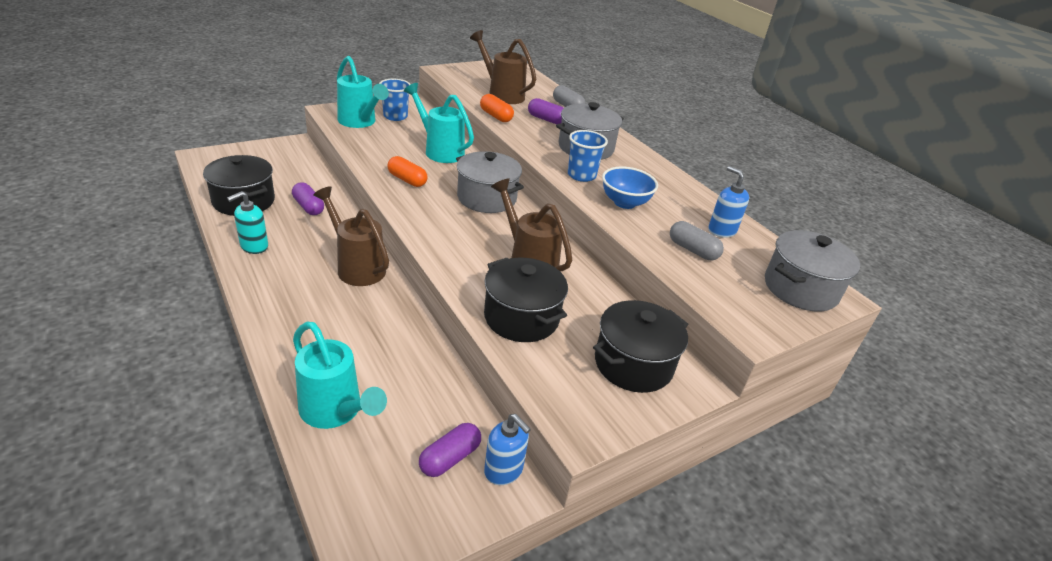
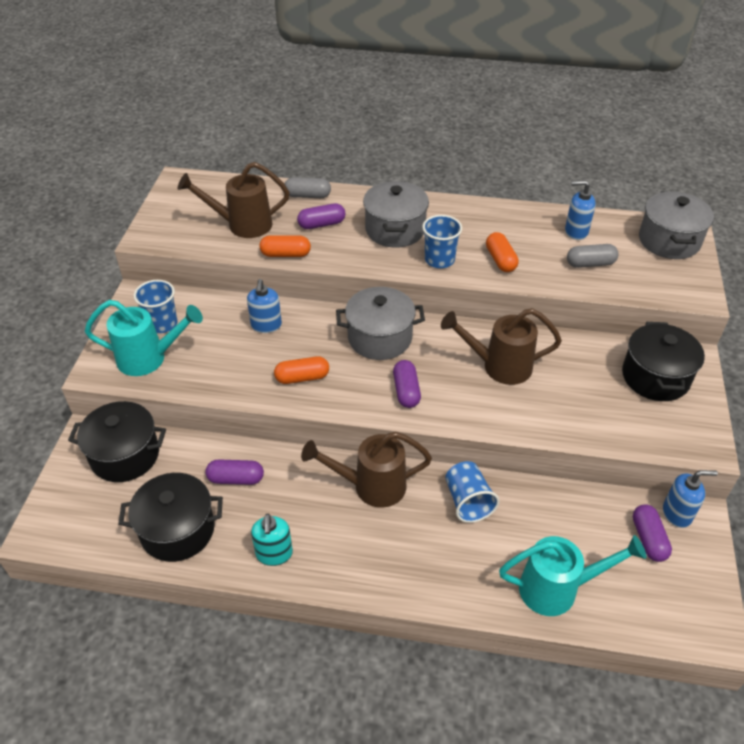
camera: 45 degrees left, 10 degrees up
(388, 322) = (468, 501): none -> blue cup
(440, 151) = (266, 325): turquoise watering can -> blue soap dispenser
(445, 227) = (406, 391): none -> purple capsule
(521, 317) = (565, 409): black pot -> black pot (125, 455)
(624, 203) = (500, 260): blue bowl -> orange capsule

